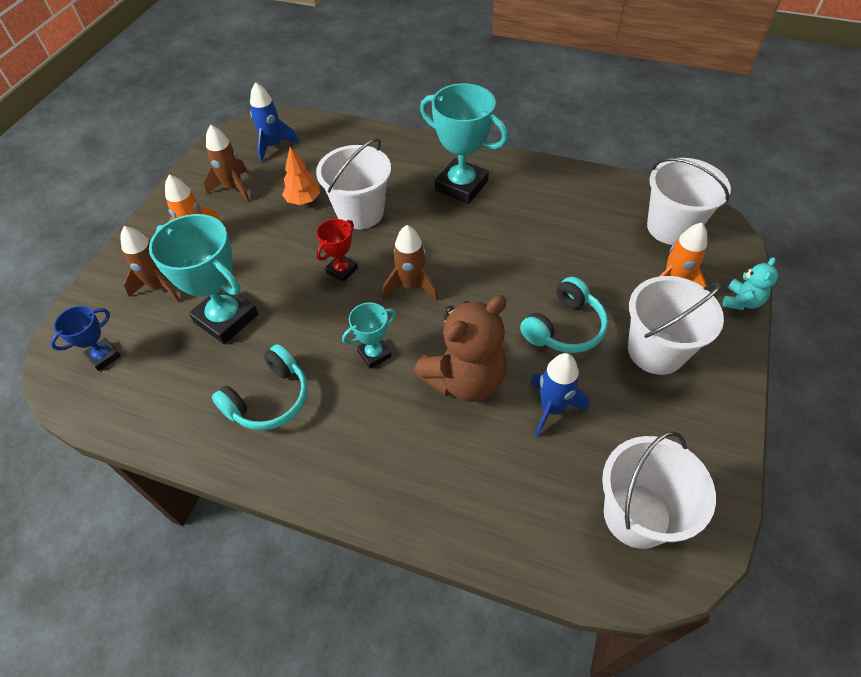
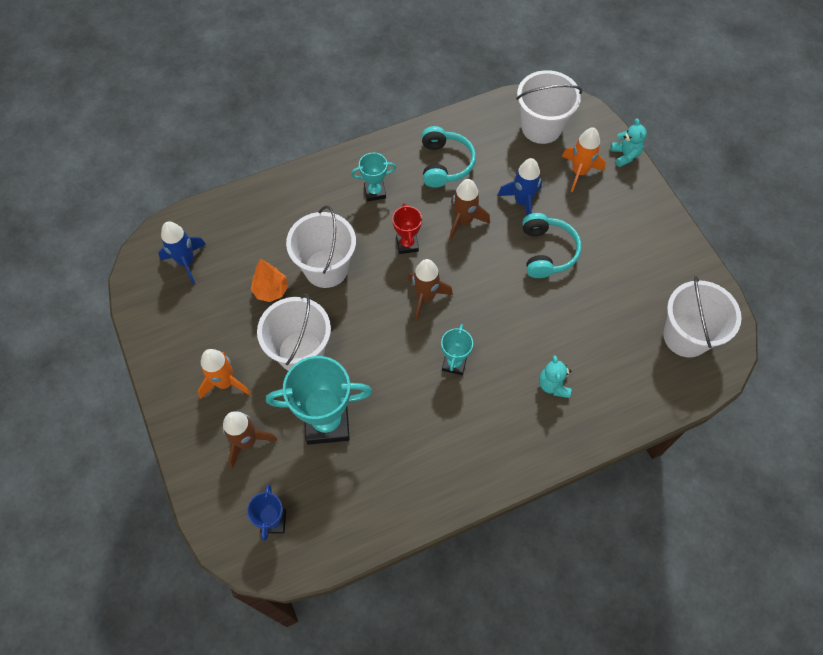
camera: 45 degrees left, 10 degrees up
(234, 188) = (201, 322): brown rocket -> brown rocket (464, 221)
(269, 399) = (423, 448): turquoise headphones -> turquoise headphones (445, 164)
(342, 270) = (365, 323): red trophy -> red trophy (407, 244)
(441, 444) = (553, 385): none -> turquoise teddy bear
(461, 186) = (375, 192): turquoise trophy -> turquoise trophy, size x0.52
(464, 379) = (525, 334): brown teddy bear -> none
(551, 408) = (589, 311): blue rocket -> blue rocket (522, 201)
(656, 351) = (609, 226): white bucket -> white bucket (301, 352)

